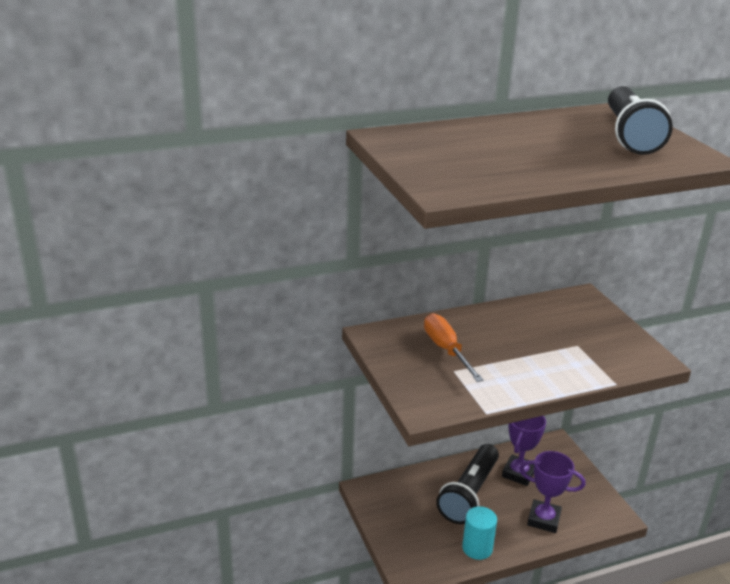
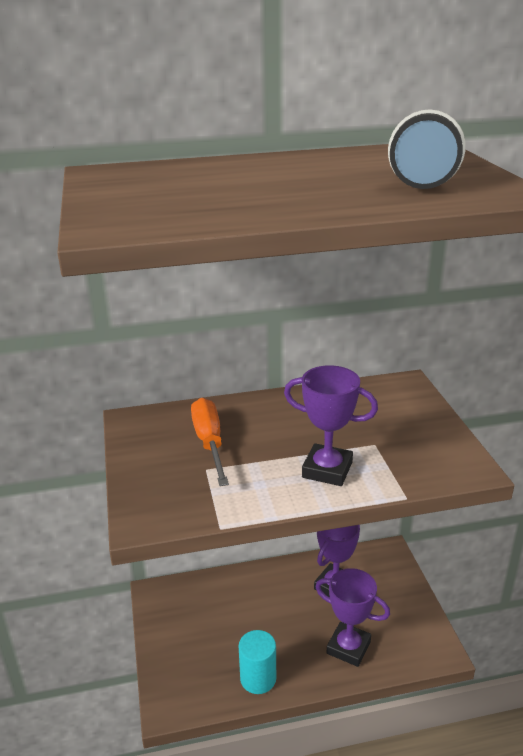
camera: 10 degrees right, 0 degrees up
(469, 494) = (270, 608): black flashlight -> none
(549, 366) = (327, 470): none -> purple trophy

